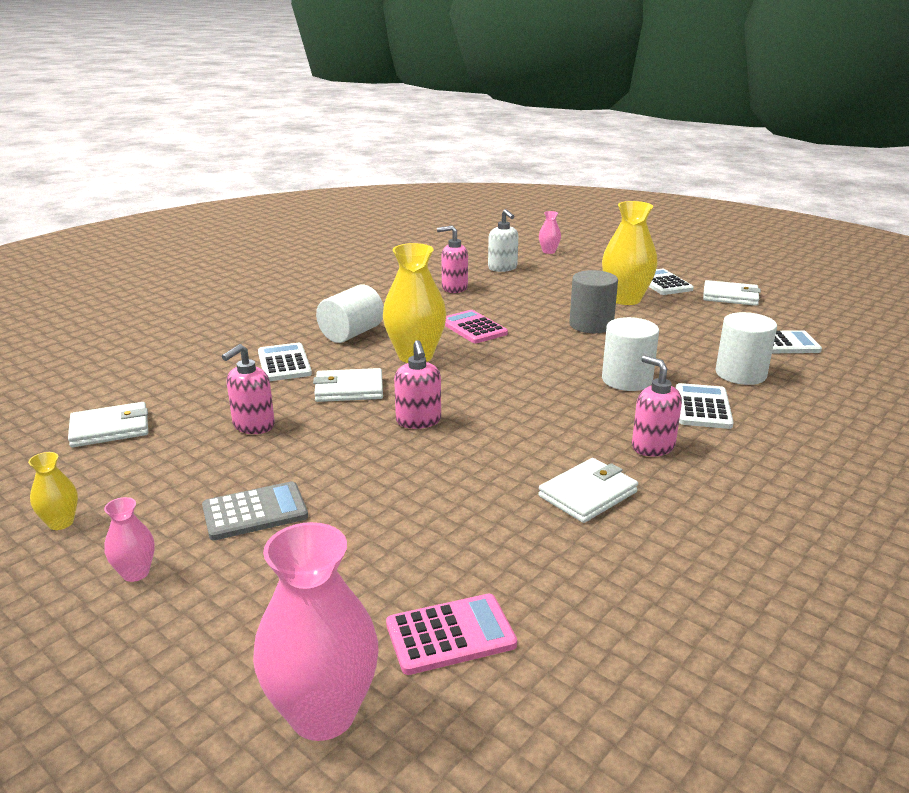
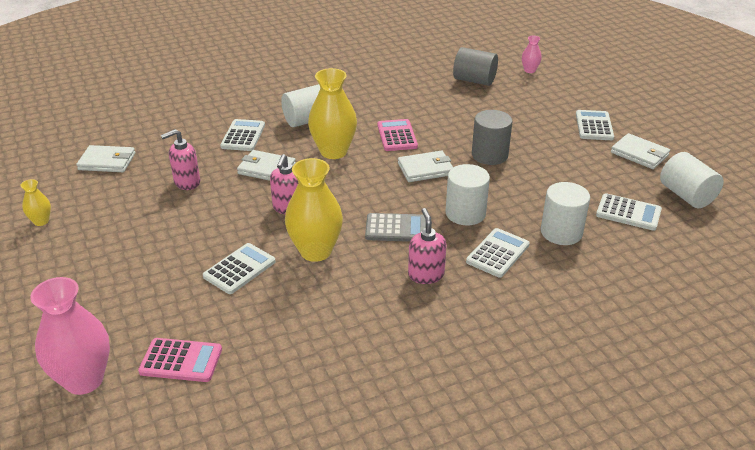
camera: 25 degrees right, 10 degrees up
(135, 573) = (55, 266): pink vase -> none
(255, 512) = (142, 246): grey calculator -> grey calculator (396, 228)
(422, 501) = (239, 269): none -> white calculator
(454, 288) = (417, 93): pink soap dispenser -> none
(502, 268) = (474, 80): white soap dispenser -> grey cylinder
(588, 494) = (345, 297): white wallet -> white wallet (425, 169)
(625, 299) = (544, 136): yellow vase -> yellow vase (315, 251)
(811, 319) = (686, 195): none -> white cylinder

